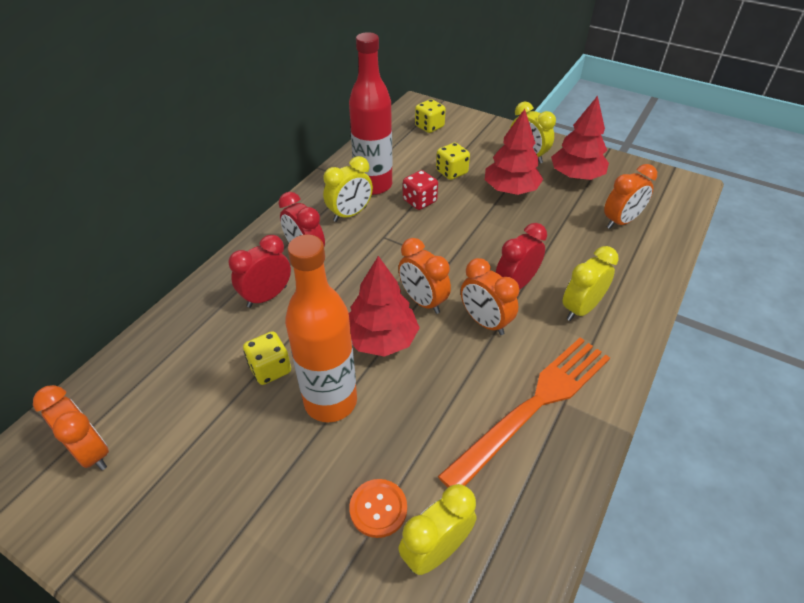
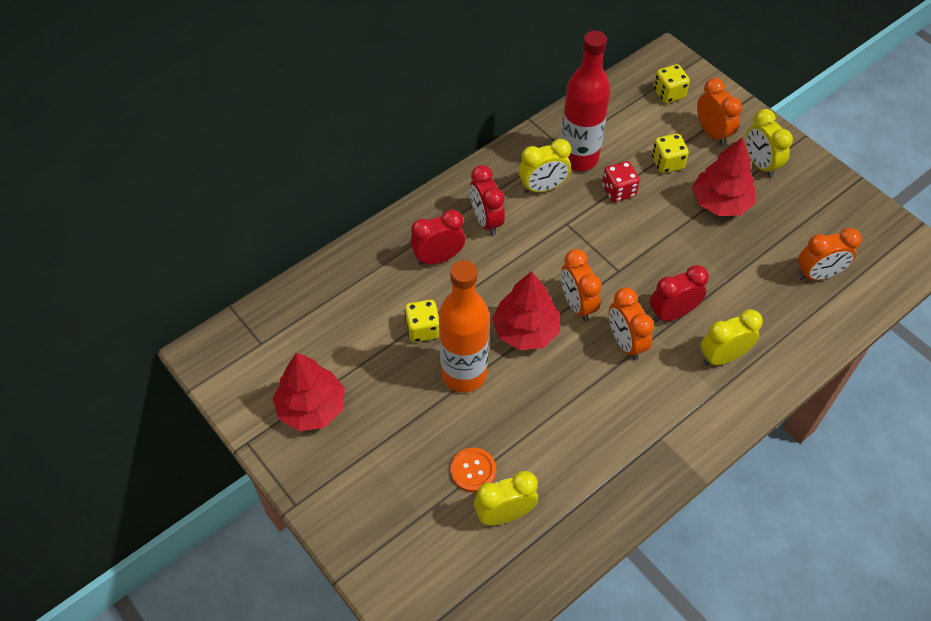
camera: 20 degrees right, 10 degrees up
(92, 452) = (271, 356): orange clock -> orange clock (712, 133)
(533, 406) = (632, 432): orange fork -> none
(576, 176) = (801, 204): red tree -> red tree (312, 408)

